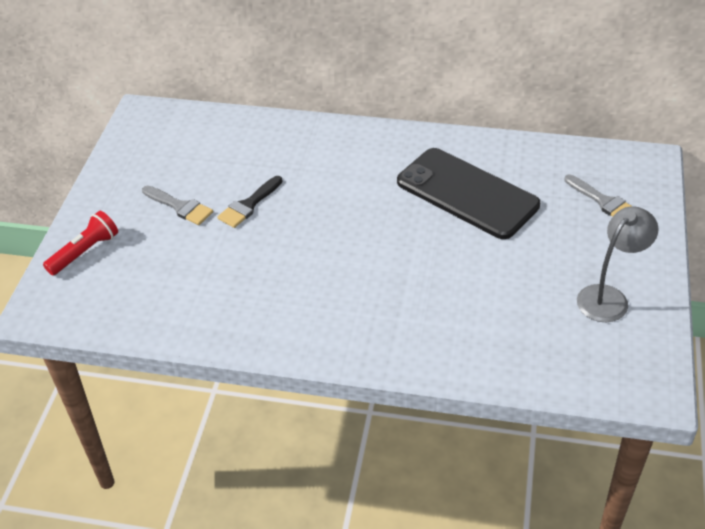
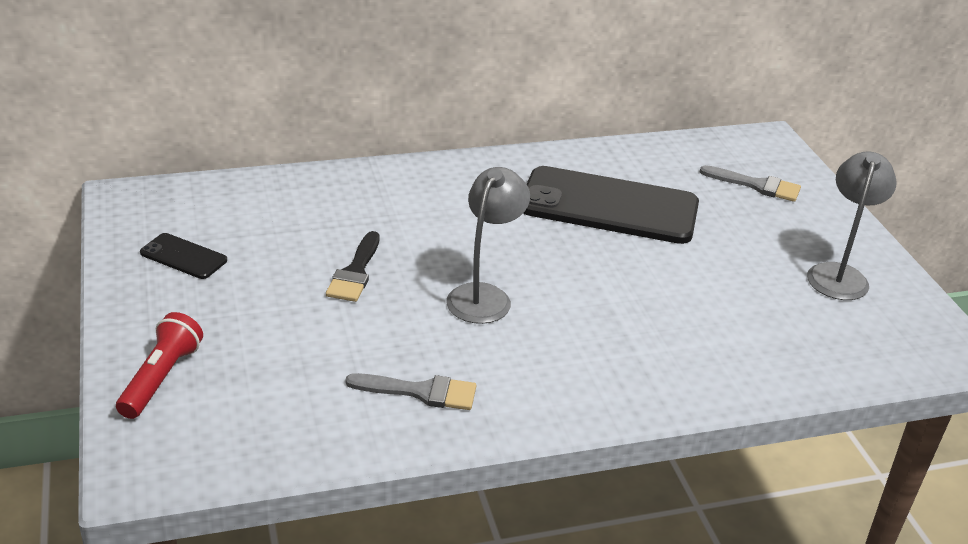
camera: 30 degrees left, 10 degrees down
(149, 166) = (183, 256): none -> black phone
(180, 207) = (262, 294): grey brush -> grey brush (421, 392)
(322, 245) = (484, 295): none -> grey lamp

